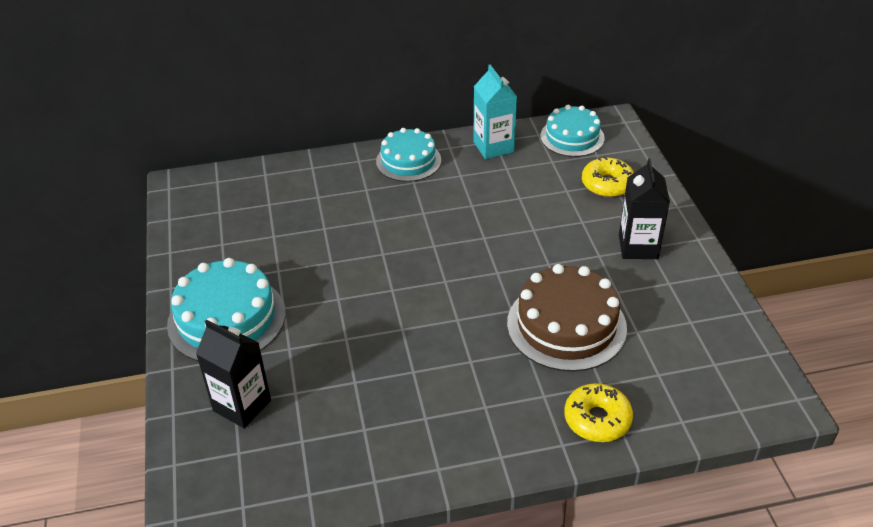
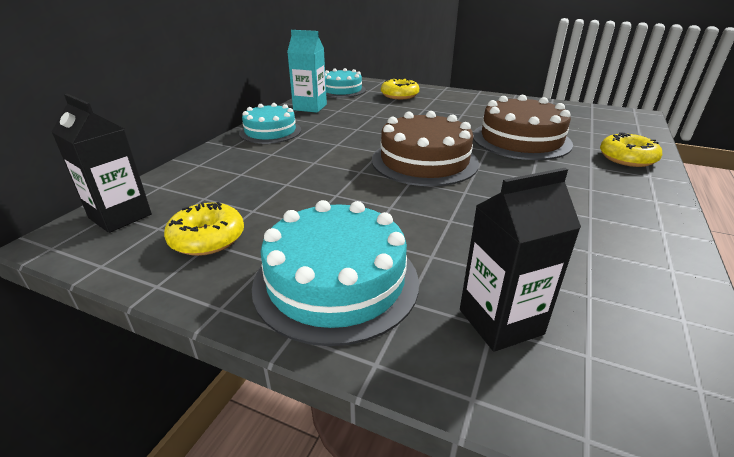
camera: 55 degrees left, 10 degrees down
(225, 239) = (207, 238): none -> yellow donut
(440, 280) = (424, 161): none -> brown cake
(638, 247) = (467, 105): black carton -> black carton (120, 216)

